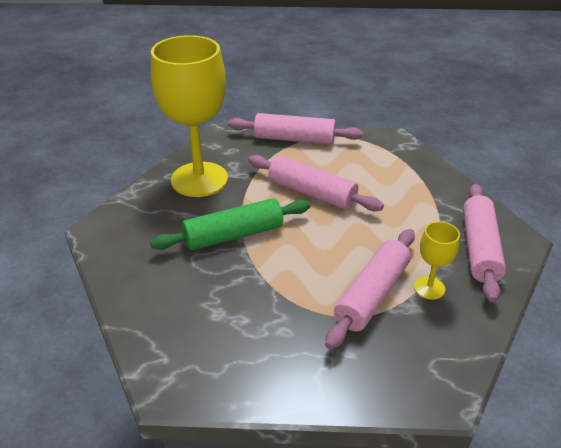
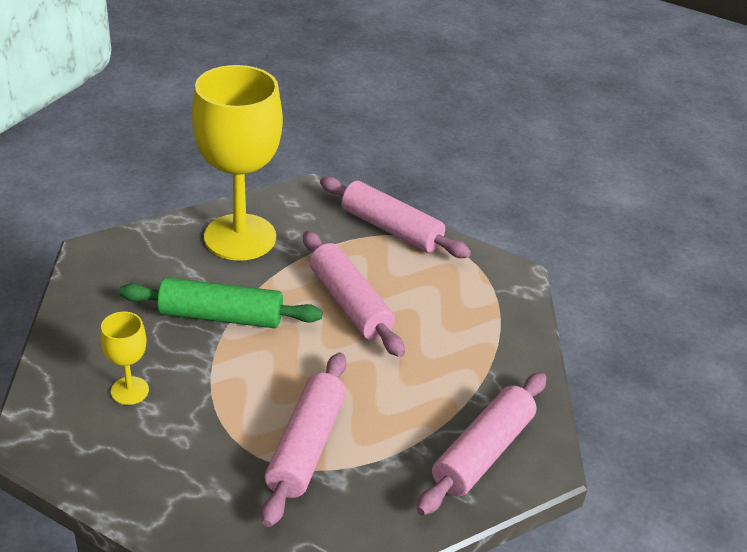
camera: 25 degrees right, 0 degrees up
(372, 295) = (306, 446): pink rolling pin -> pink rolling pin turned 45 degrees counterclockwise
(429, 288) = (376, 468): yellow goblet -> yellow goblet (129, 391)

